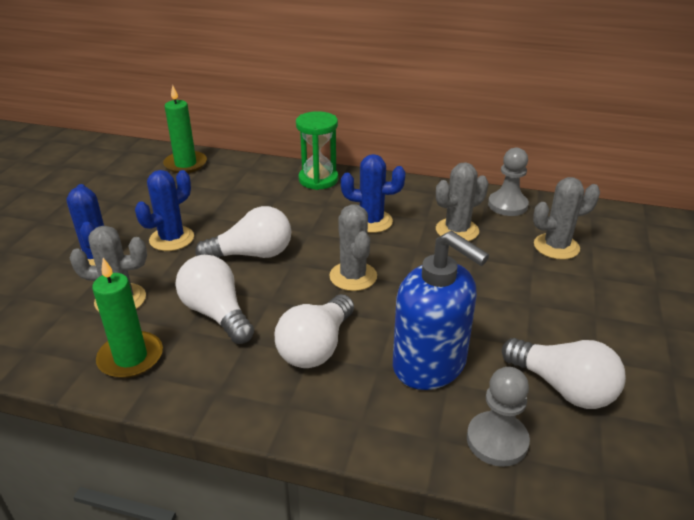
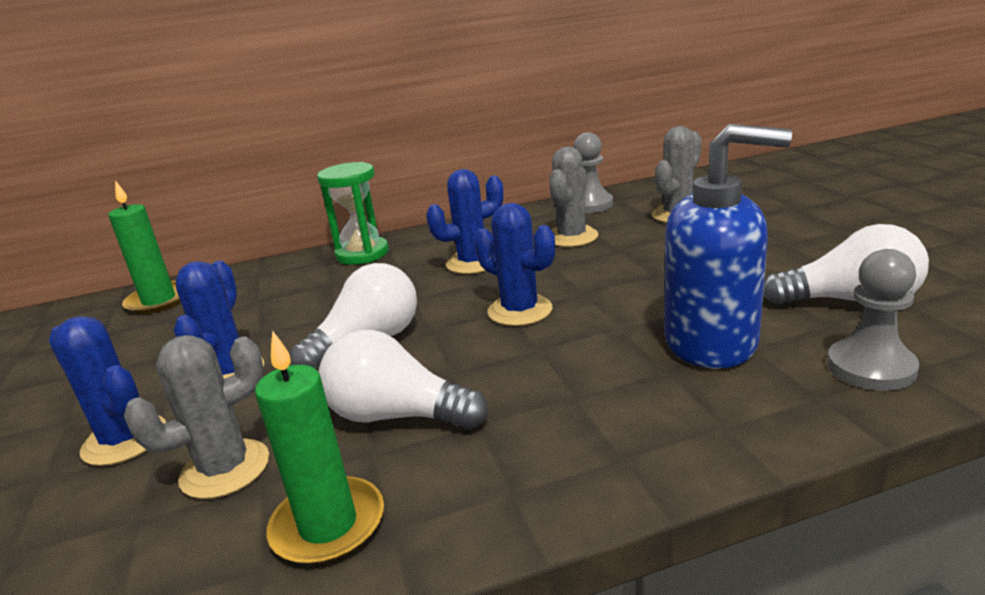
camera: 30 degrees left, 10 degrees down
(316, 347) = (571, 386): white light bulb -> none
(353, 276) = (520, 311): grey cactus -> blue cactus

